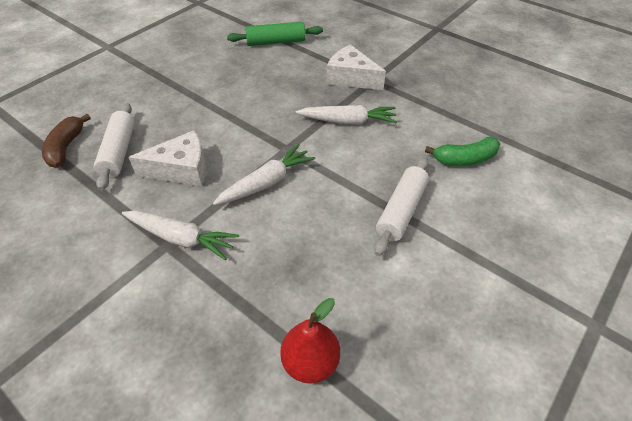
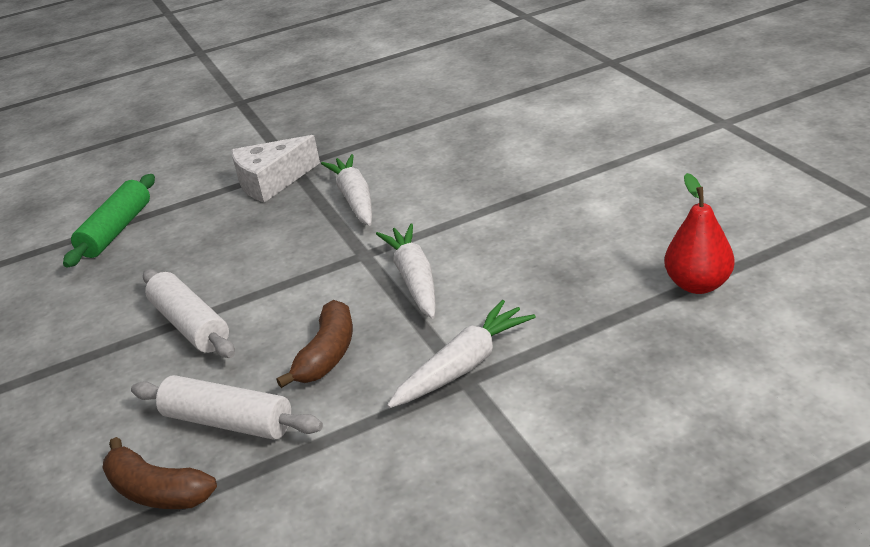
camera: 60 degrees left, 15 degrees down
(182, 169) = (327, 354): white cheese -> brown banana
(348, 121) = (355, 199): white carrot -> white carrot turned 45 degrees counterclockwise
(401, 211) = (531, 190): white rolling pin -> white rolling pin (191, 325)
(465, 159) = (484, 136): green banana -> none

